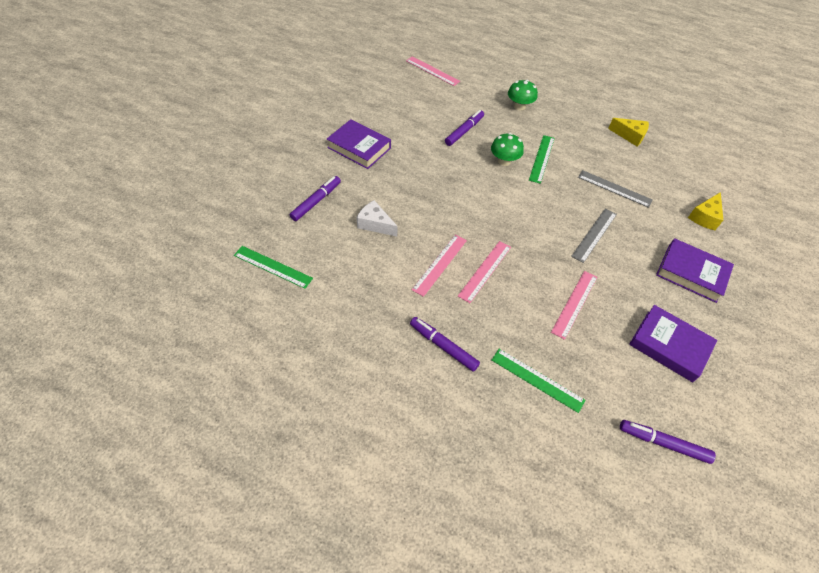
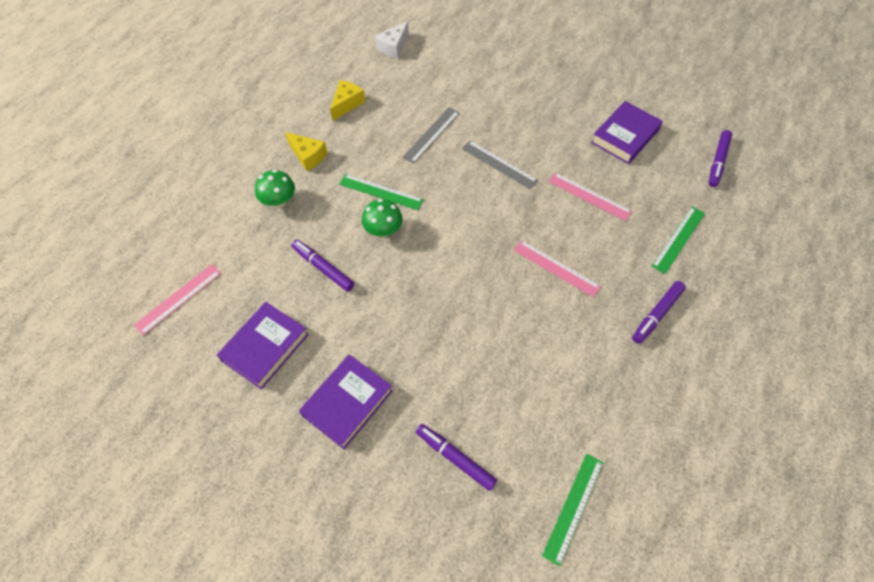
camera: 85 degrees left, 5 degrees up
(375, 224) = (494, 381): white cheese -> white cheese (393, 47)
(440, 264) = (551, 311): pink ruler -> none
(691, 273) = (543, 102): purple book -> purple book (265, 347)
(704, 217) = (471, 74): yellow cheese -> yellow cheese (308, 156)

